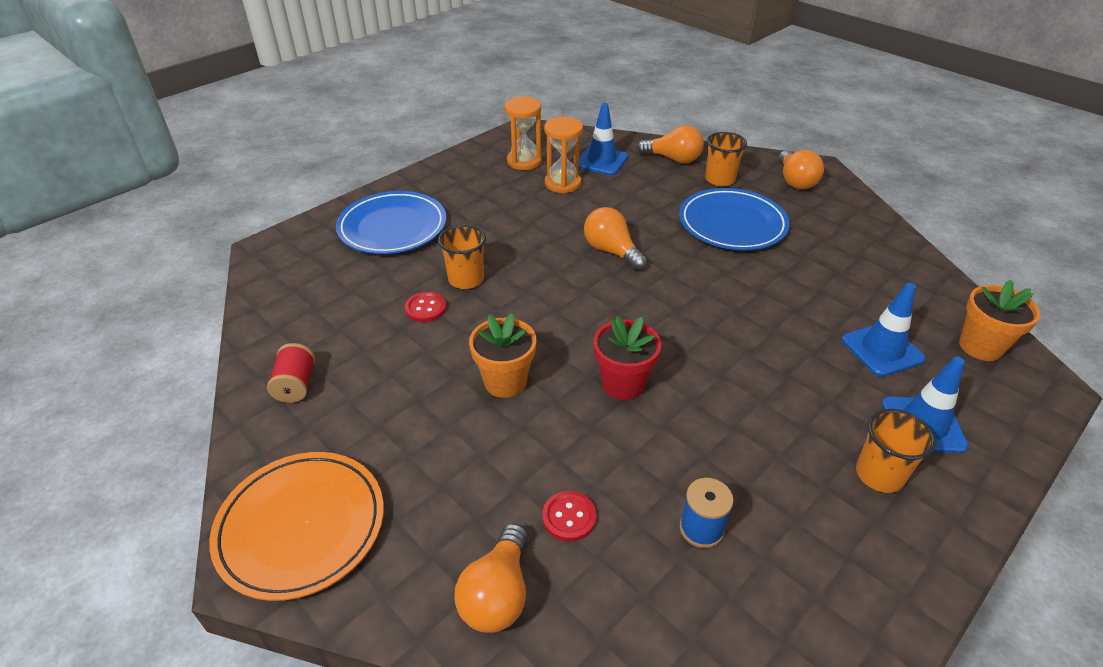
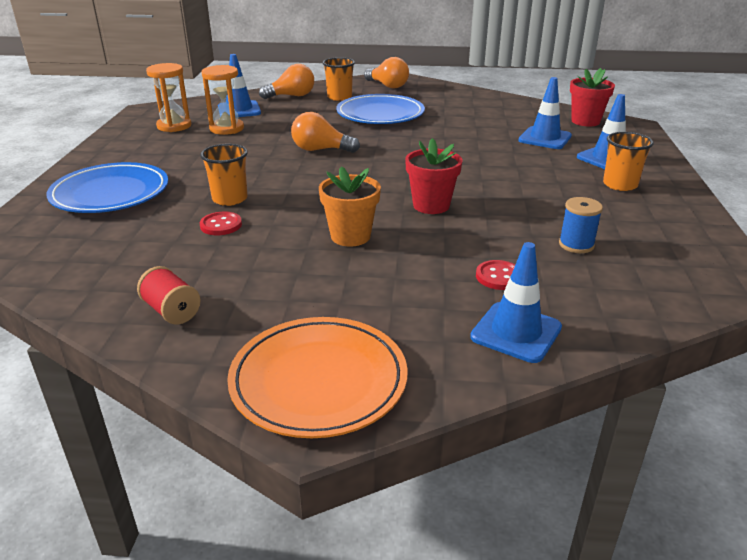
camera: 40 degrees left, 10 degrees down
(497, 594) = (516, 332): orange light bulb -> blue traffic cone
(980, 346) = (585, 121): orange flower pot -> red flower pot

